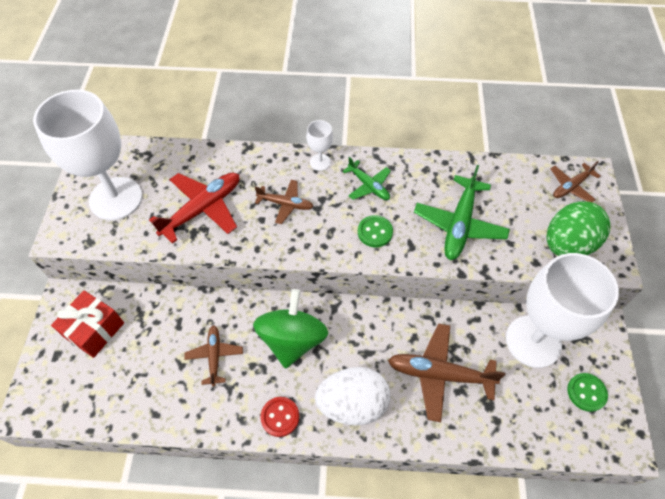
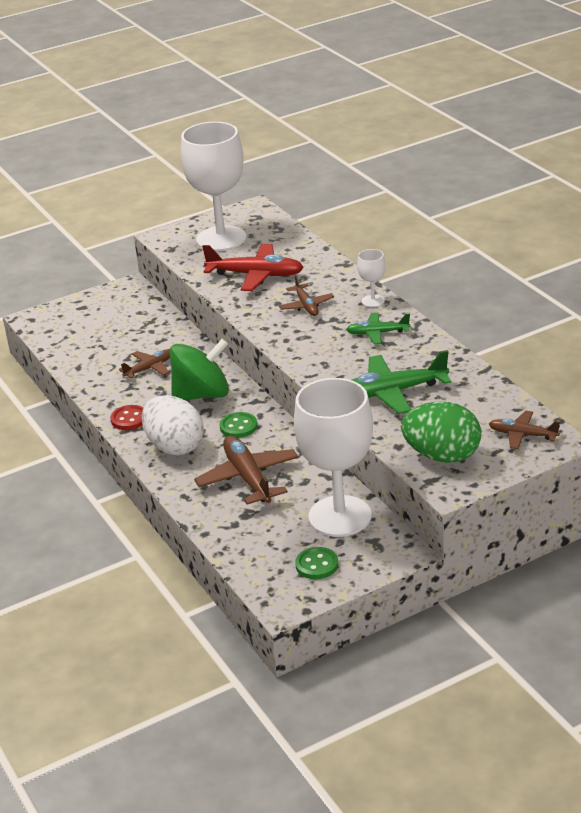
camera: 60 degrees right, 25 degrees down
(94, 330) = (117, 311): red gift -> none
(368, 186) = (377, 333): green plane -> green plane turned 75 degrees clockwise
(375, 232) = (329, 356): green button -> green button (238, 426)

